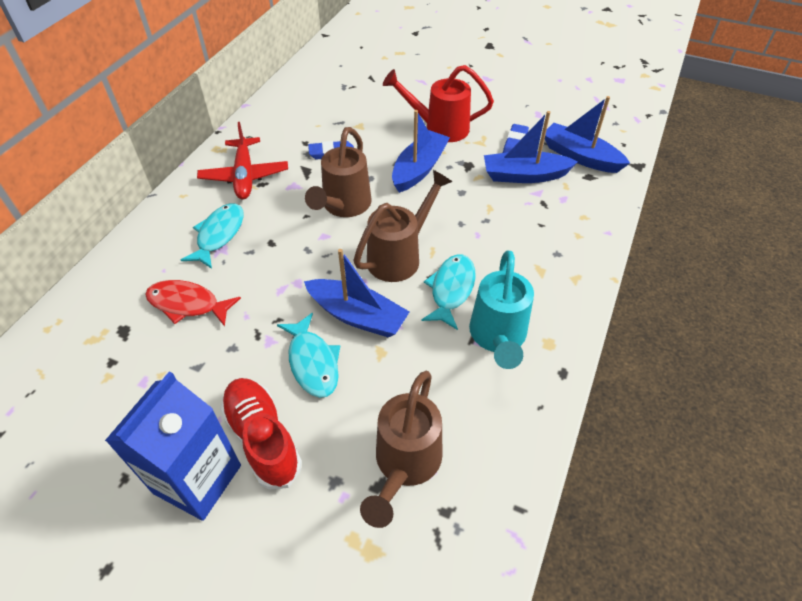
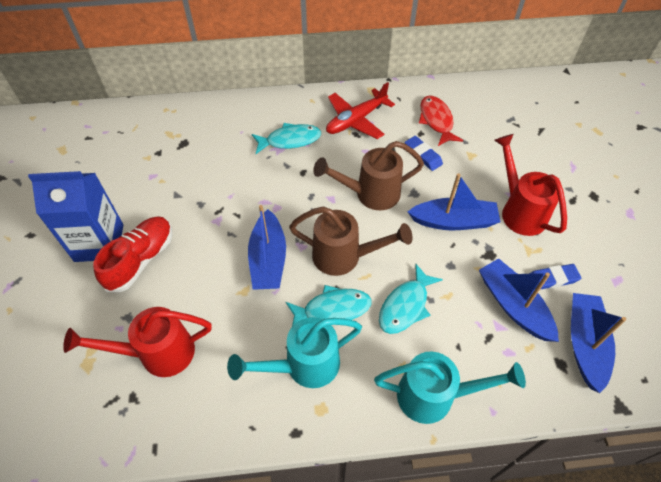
camera: 60 degrees right, 5 degrees up
(187, 304) = (221, 160): red fish -> red fish (436, 121)
(313, 362) = (213, 254): turquoise fish -> turquoise fish (405, 306)
(405, 464) = (158, 353): brown watering can -> red watering can
(577, 260) = (434, 396): none -> turquoise watering can

